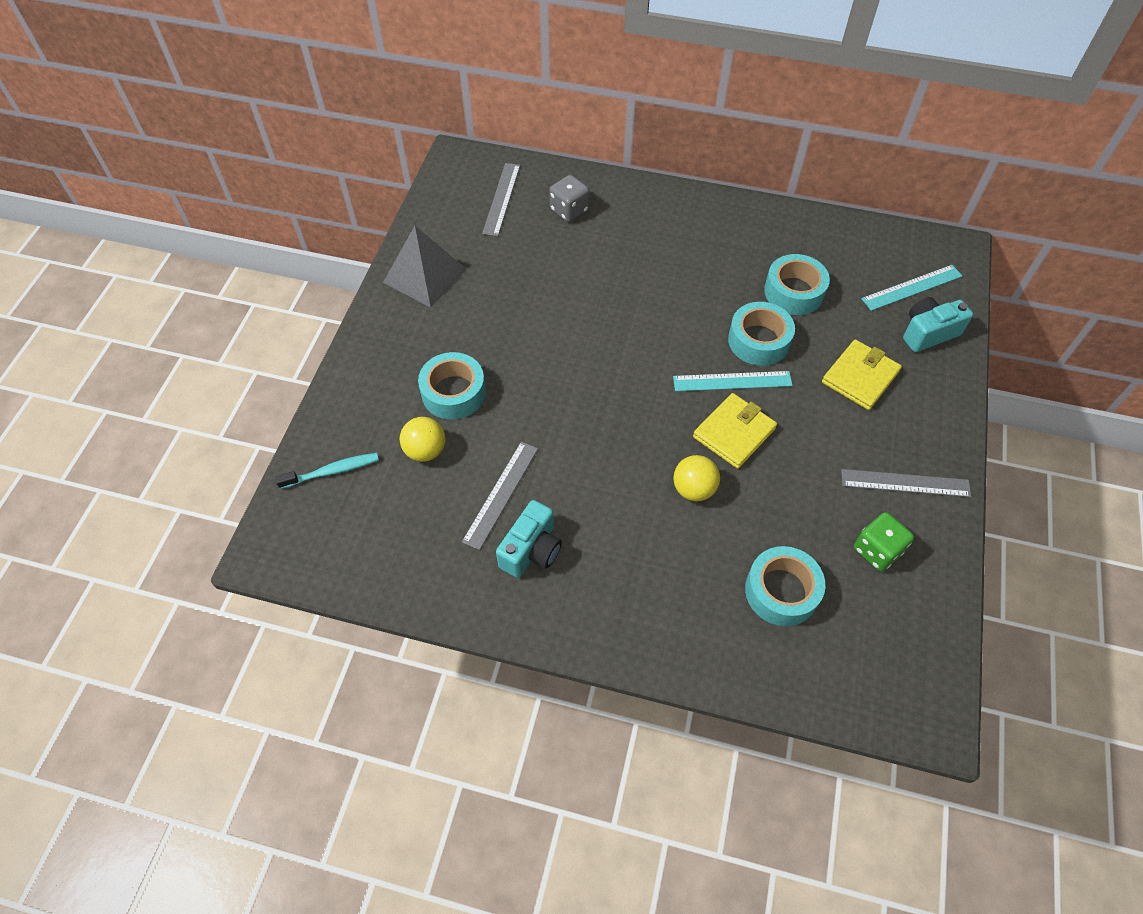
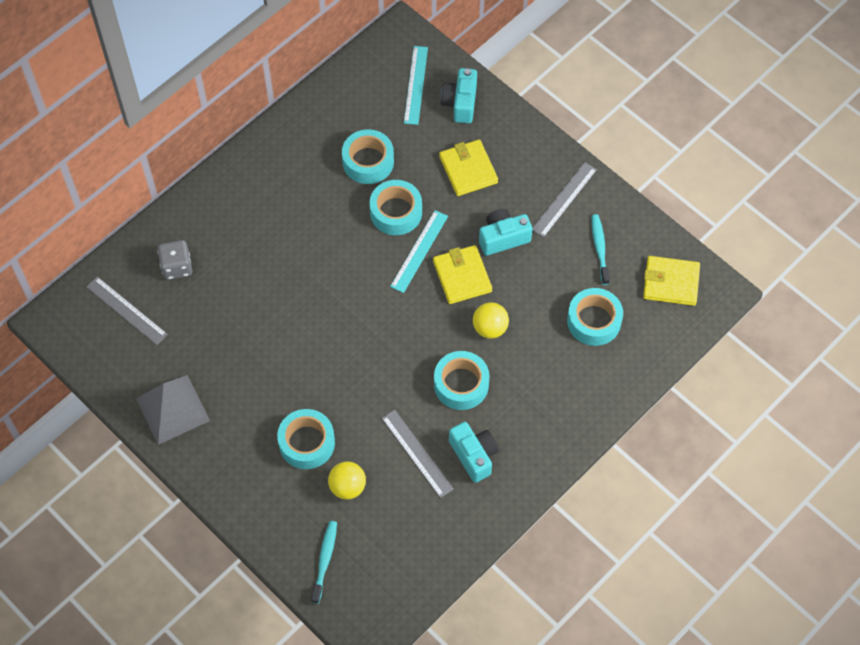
camera: 60 degrees left, 5 degrees up
(608, 495) = (461, 384): none -> turquoise tape
(809, 448) = (503, 238): none -> turquoise camera
(877, 550) = (599, 248): green dice -> turquoise toothbrush
(898, 653) = (671, 282): none -> yellow wallet

